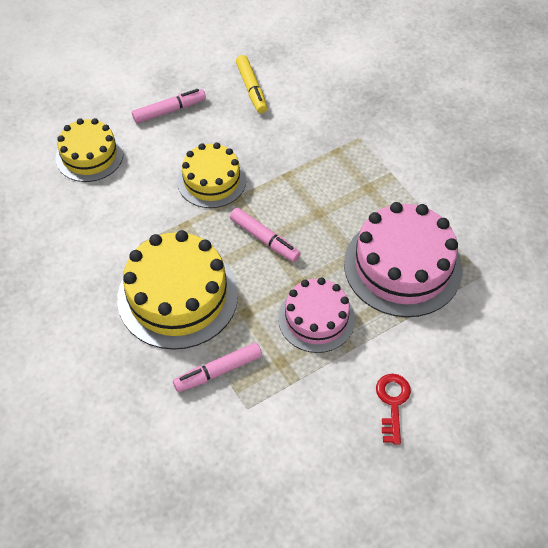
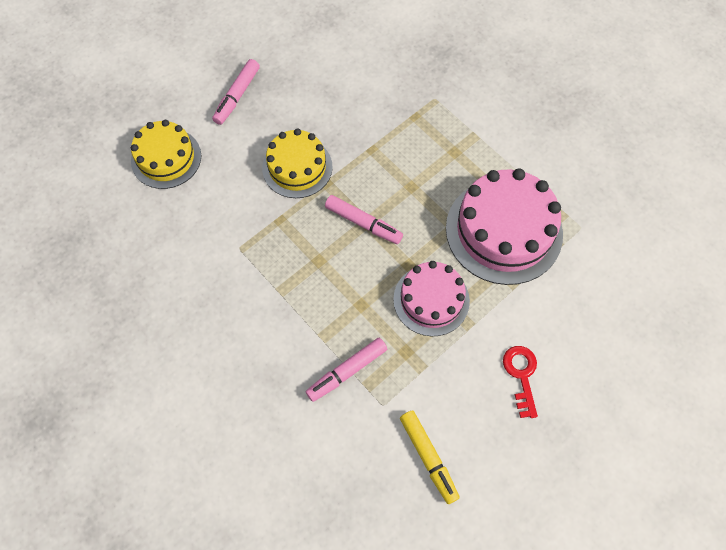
camera: 10 degrees left, 10 degrees up
(169, 110) = (237, 96): pink marker -> pink marker turned 150 degrees clockwise
(178, 296) = (290, 298): yellow cake -> none
(251, 88) = (316, 59): yellow marker -> yellow marker (428, 457)

